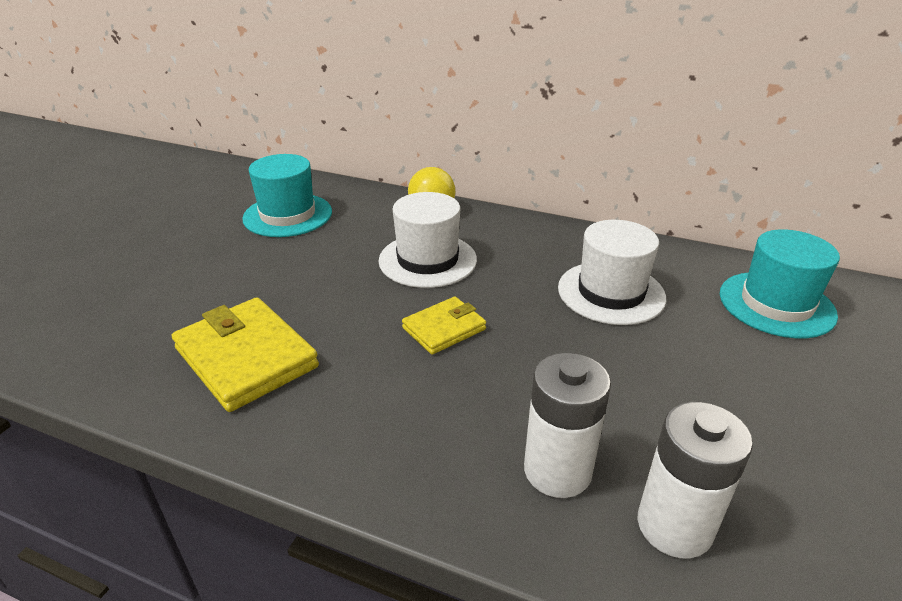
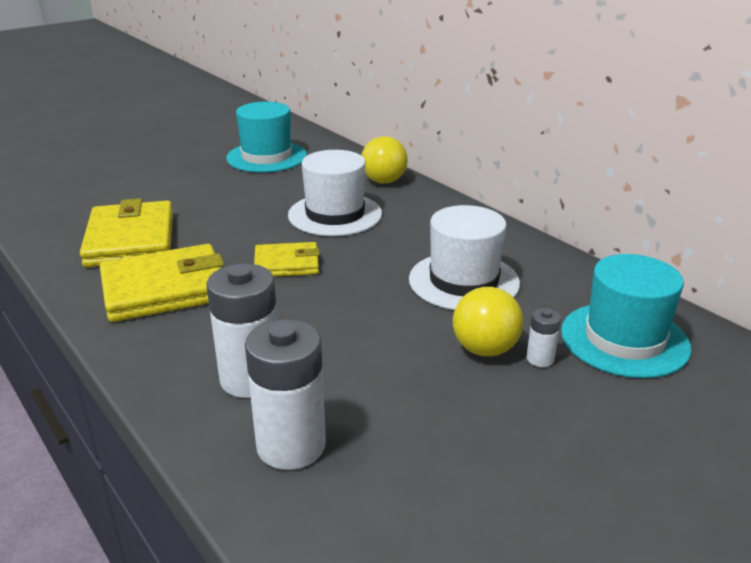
camera: 30 degrees right, 5 degrees down
(354, 404) = (165, 289): none -> yellow wallet
(701, 353) = (485, 349): none -> yellow ball
(746, 345) = (540, 359): none -> white battery

